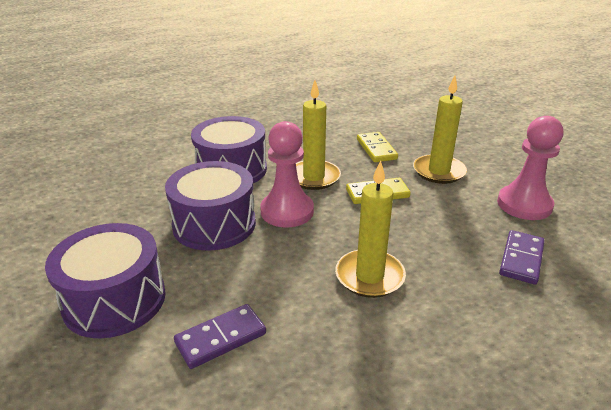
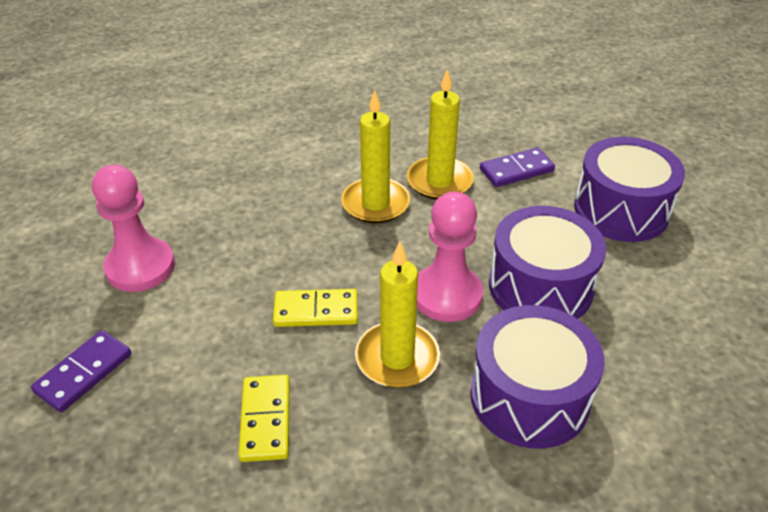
camera: 170 degrees left, 10 degrees up
(439, 171) = (200, 344): yellow candle -> yellow candle (439, 181)
(521, 259) = (215, 202): purple domino -> purple domino (84, 373)

